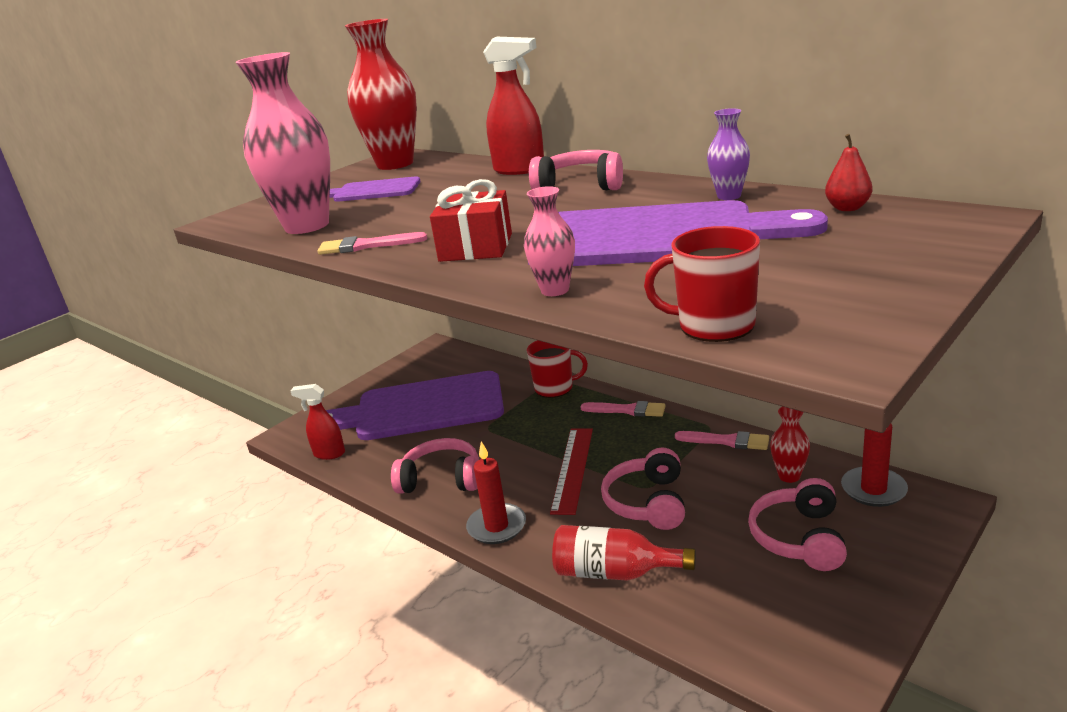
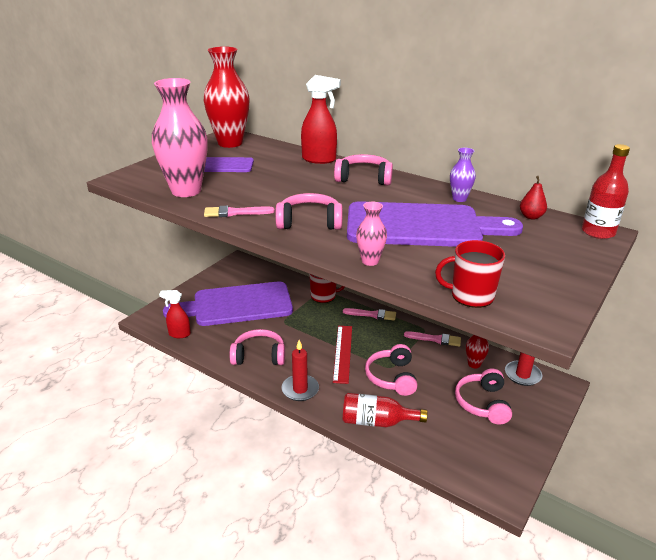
camera: 10 degrees left, 5 degrees up
(476, 247) = (309, 222): red gift -> pink headphones
(966, 218) = (598, 232): none -> red bottle

